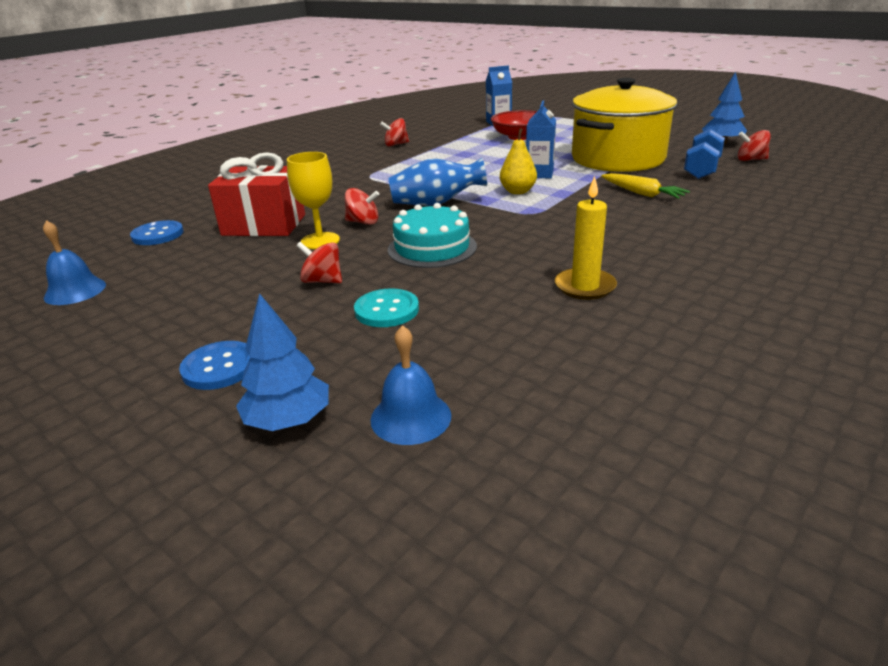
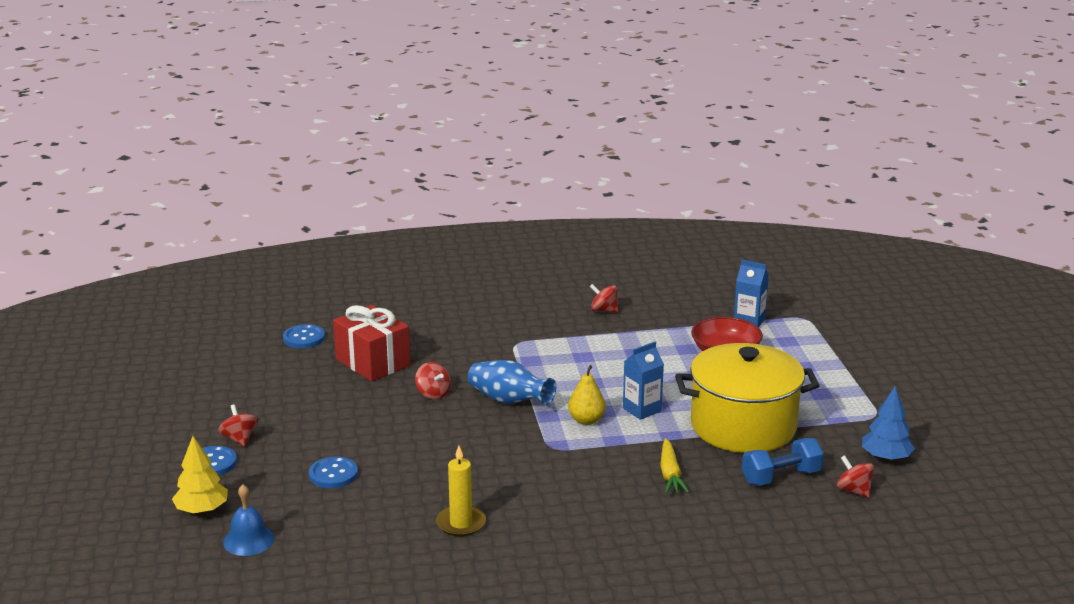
camera: 40 degrees right, 5 degrees down
(75, 291) = (211, 367): blue bell -> none
(288, 420) = (202, 510): blue tree -> yellow tree
(320, 241) = (382, 397): yellow goblet -> none
(322, 281) = (334, 433): red spinning top -> red spinning top (240, 439)
(386, 310) = (333, 474): turquoise button -> blue button
(432, 248) = (434, 442): turquoise cake -> none

